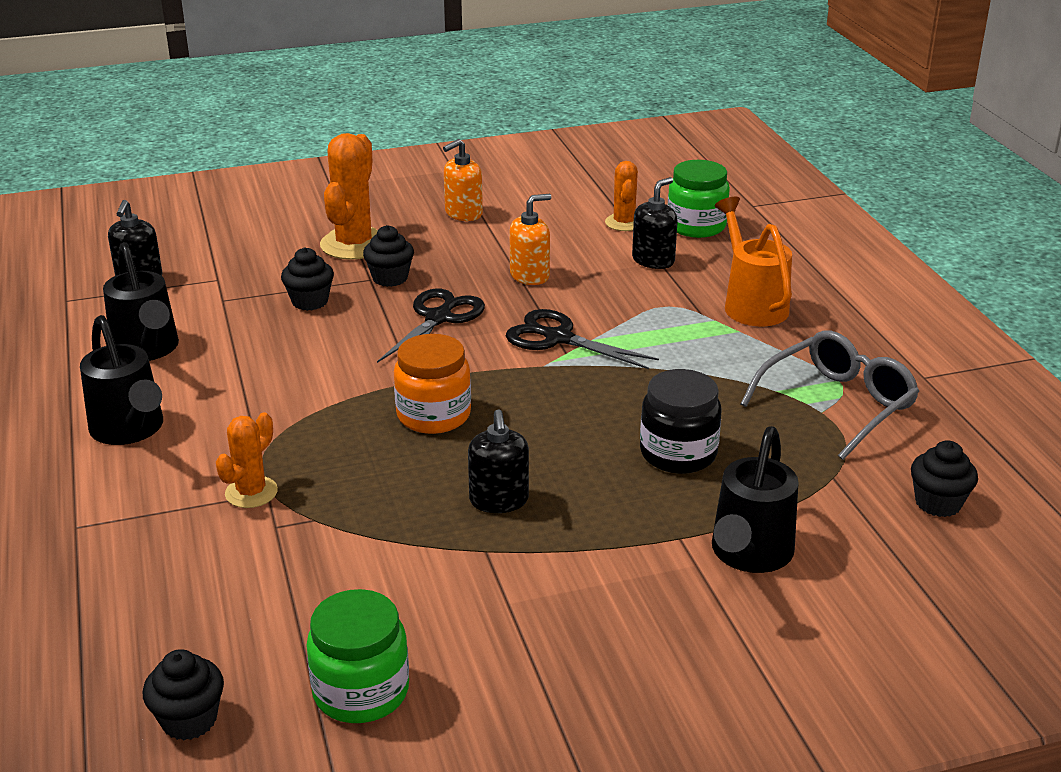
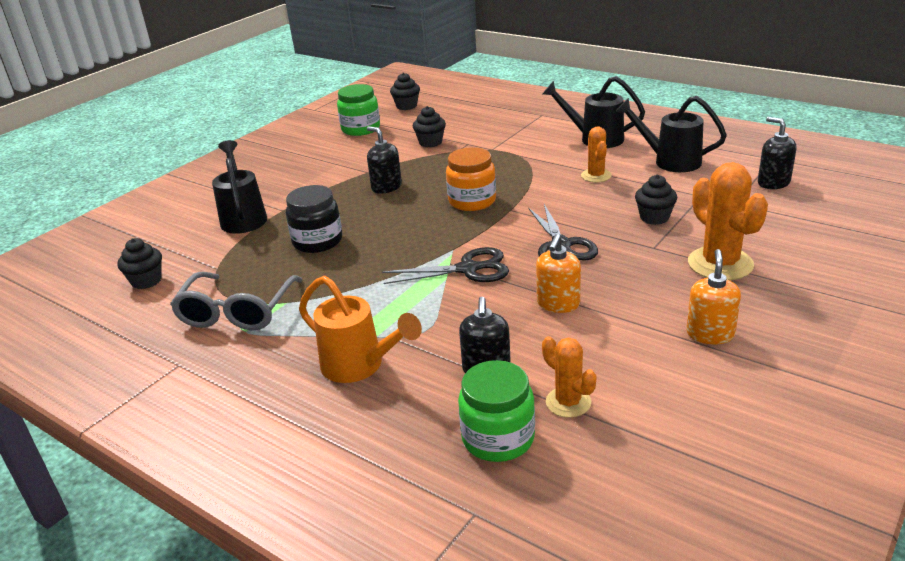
camera: 145 degrees right, 0 degrees up
(251, 492) = (498, 146): orange cactus -> orange cactus (596, 176)
(390, 278) = (643, 254): black cupcake -> black cupcake (430, 142)

